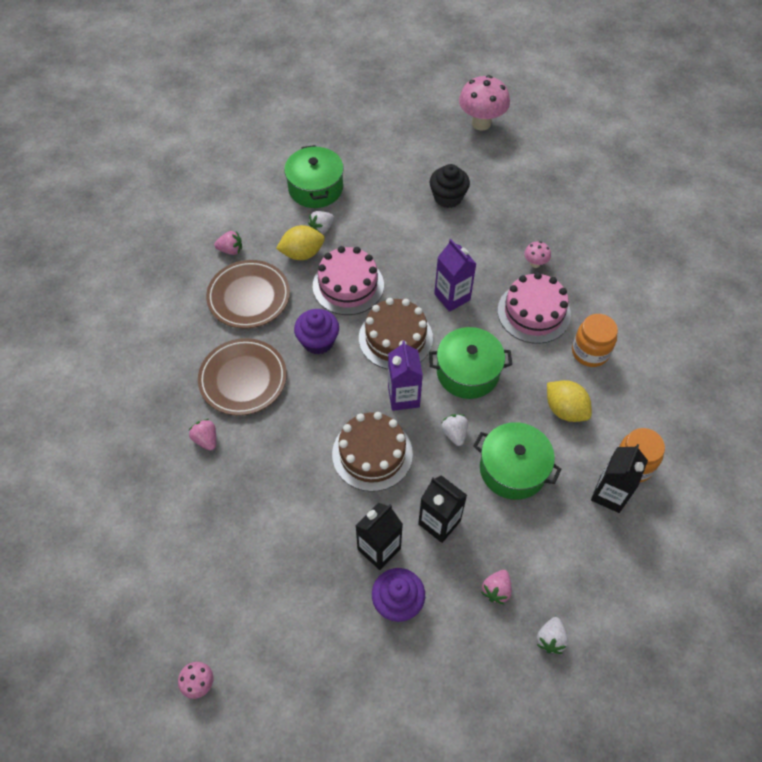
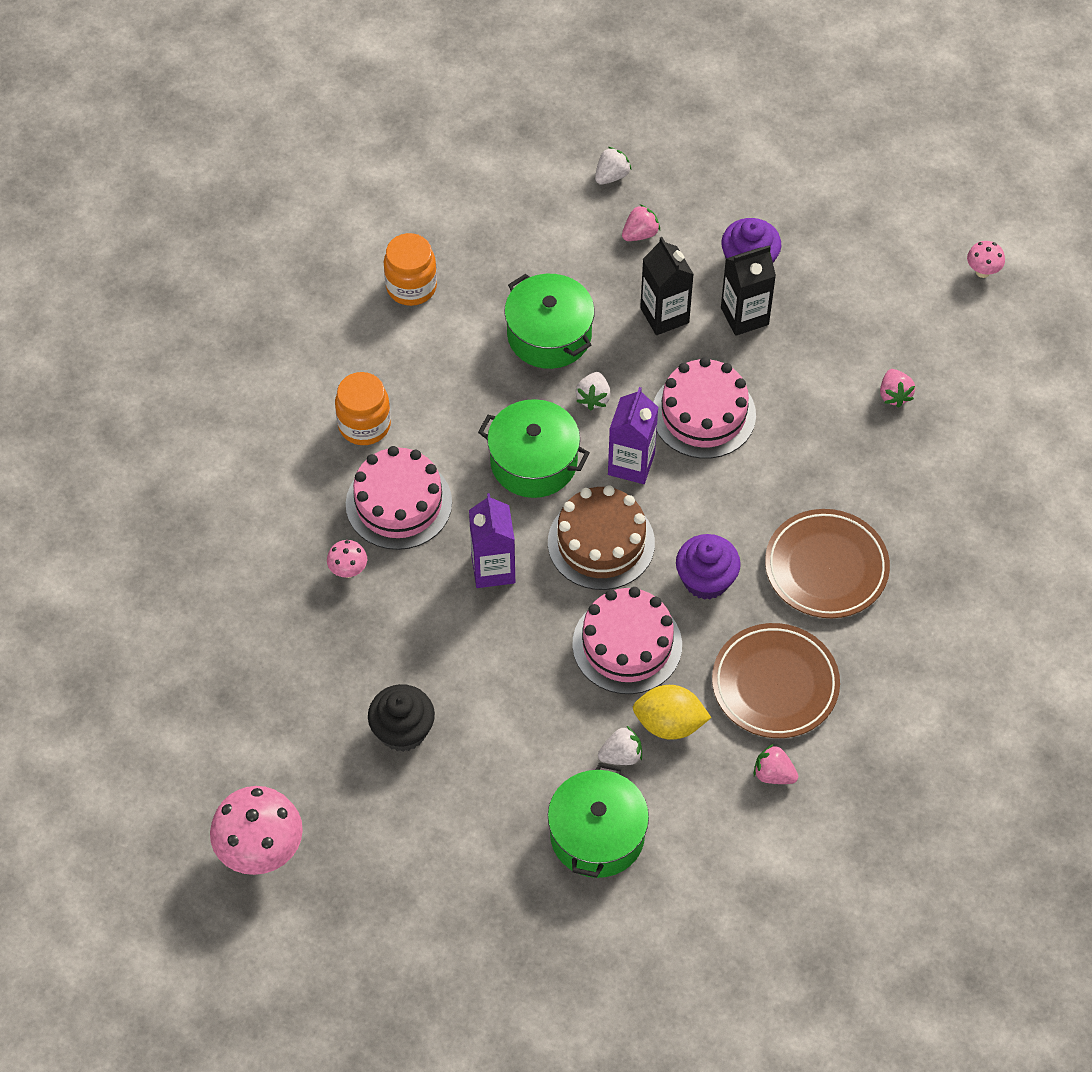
camera: 155 degrees left, 0 degrees up
(206, 439) = (899, 509): pink strawberry -> pink strawberry (894, 395)
(372, 454) = (703, 414): brown cake -> pink cake
(565, 410) = (444, 372): yellow lemon -> none
(609, 494) = (459, 270): black carton -> none

